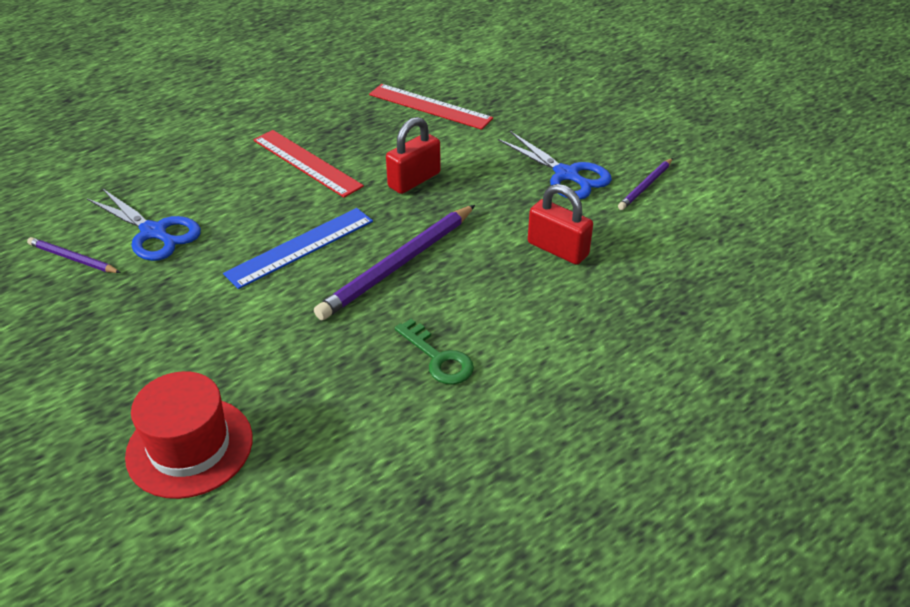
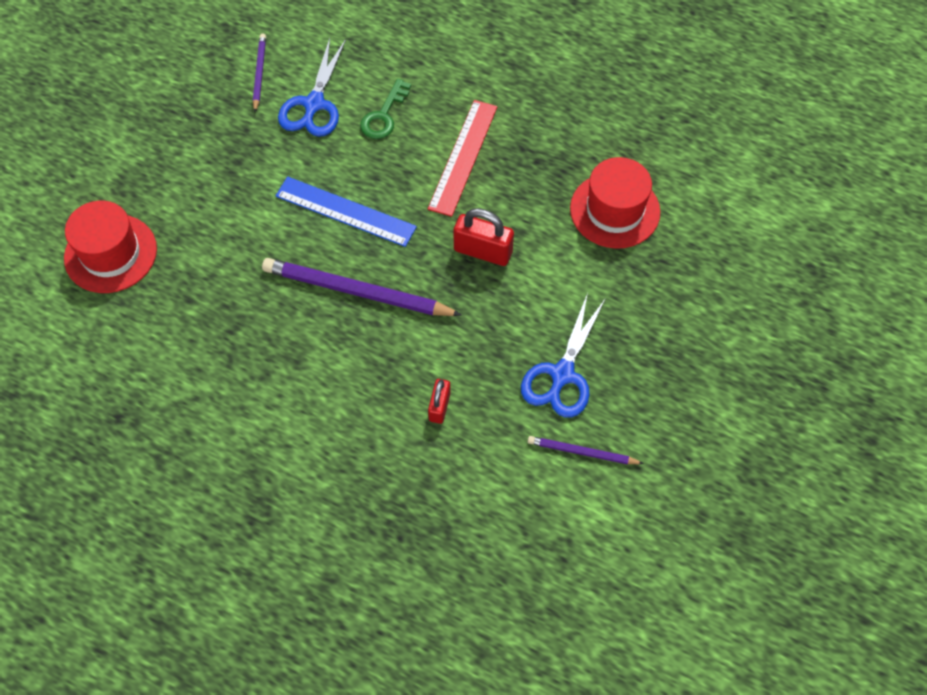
camera: 65 degrees right, 20 degrees up
(429, 106) = (615, 210): red ruler -> red hat
(438, 358) = (259, 368): green key -> green key (384, 115)
(557, 249) = (439, 406): red padlock -> red padlock, size x0.61

